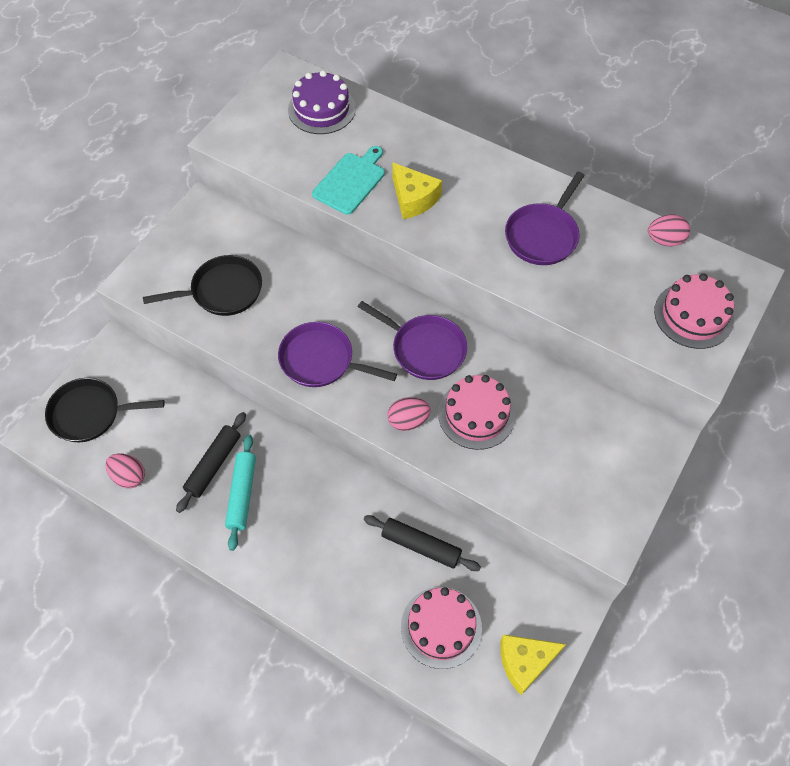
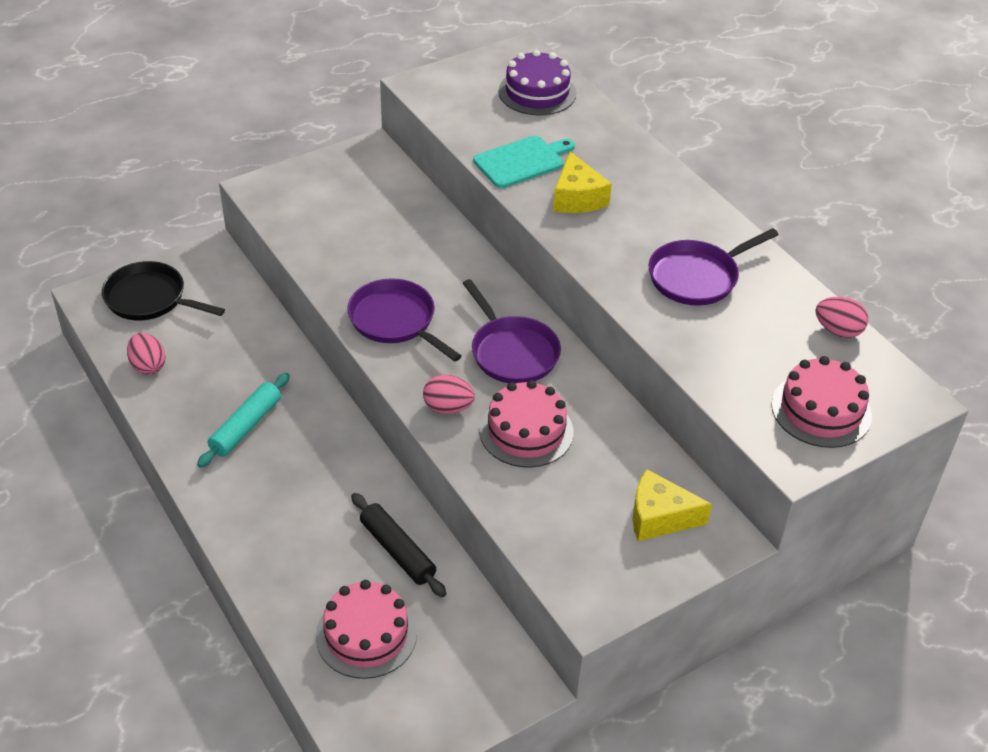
camera: 25 degrees right, 15 degrees down
(213, 465) = (236, 389): black rolling pin -> none
(222, 291) = (339, 226): black pan -> none
(525, 662) = (435, 710): yellow cheese -> yellow cheese (659, 517)

